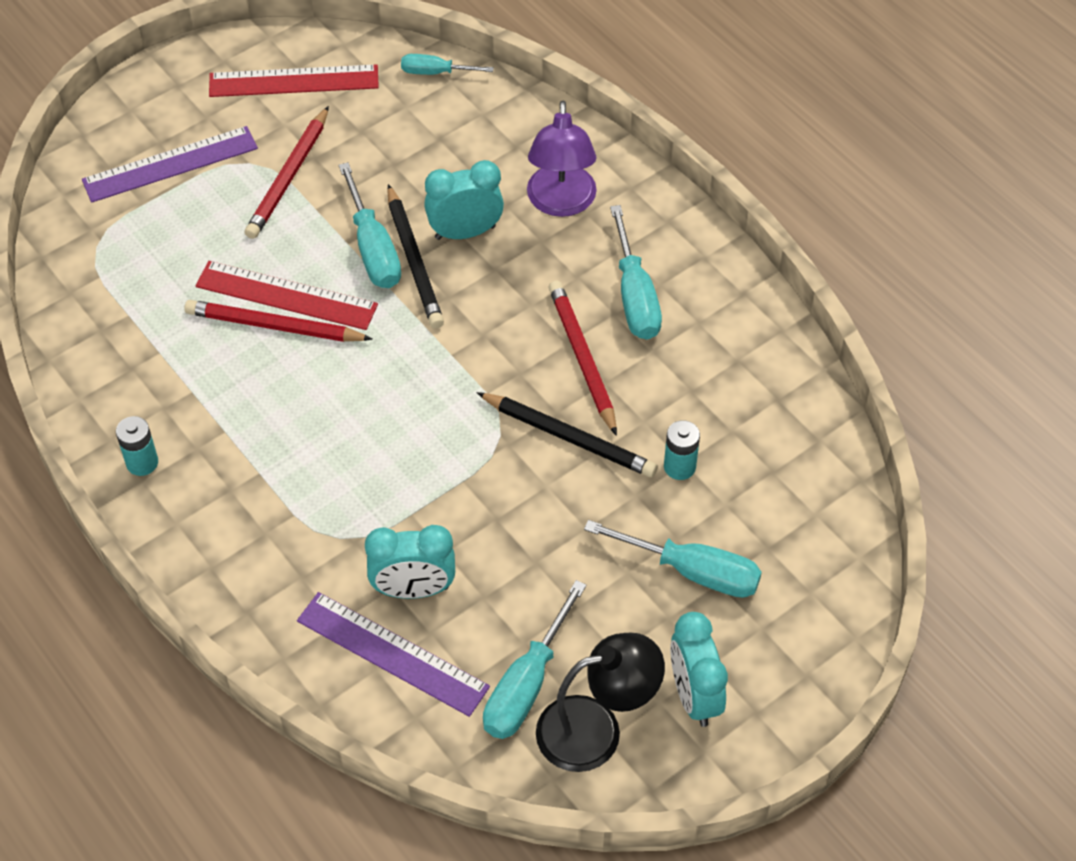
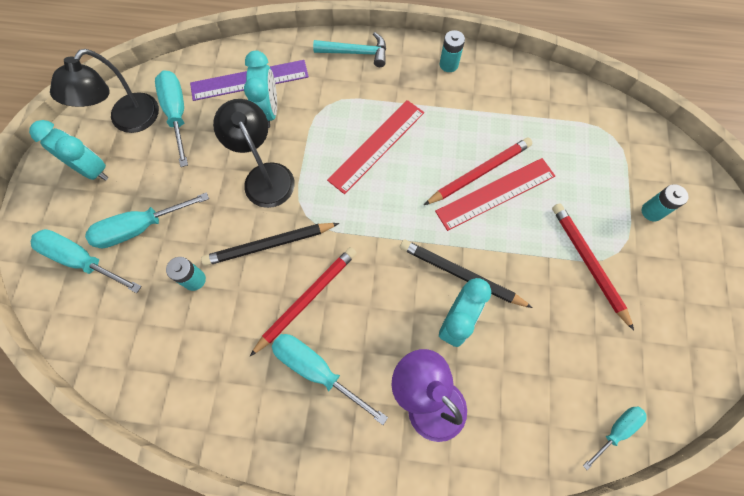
camera: 135 degrees right, 15 degrees up
(170, 164) = (651, 211): purple ruler -> turquoise battery
(223, 574) = (356, 53): none -> turquoise hammer
(294, 81) = (677, 332): red ruler -> red ruler (377, 146)
(373, 248) = (490, 261): turquoise screwdriver -> turquoise screwdriver (82, 260)
(413, 589) = (268, 111): turquoise clock -> turquoise clock turned 135 degrees clockwise
(499, 514) = (265, 176): none -> black lamp
(582, 357) = (307, 299): red pencil -> red pencil turned 75 degrees counterclockwise

